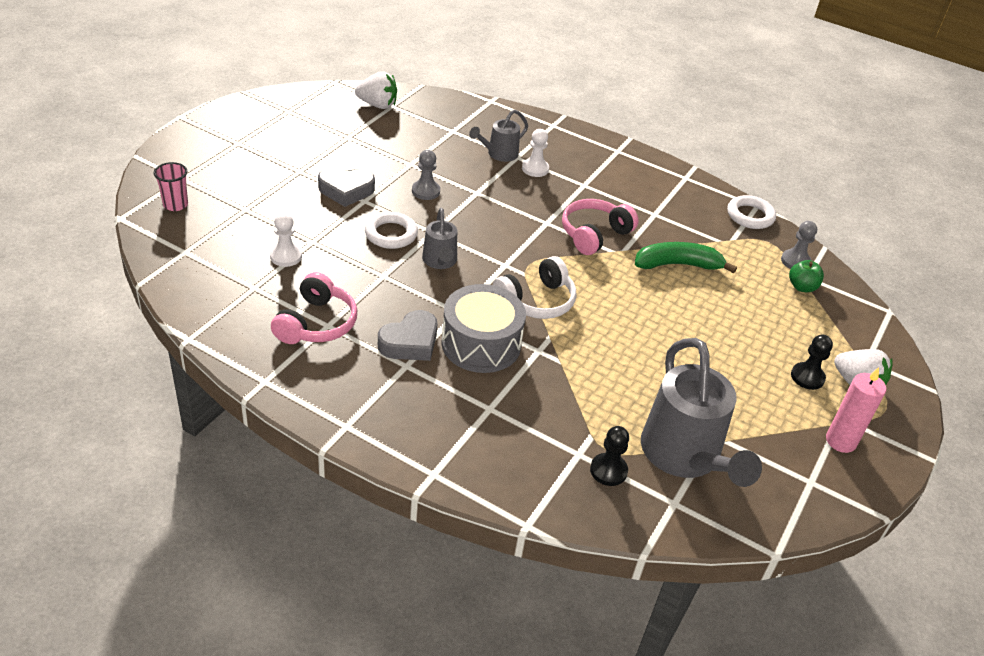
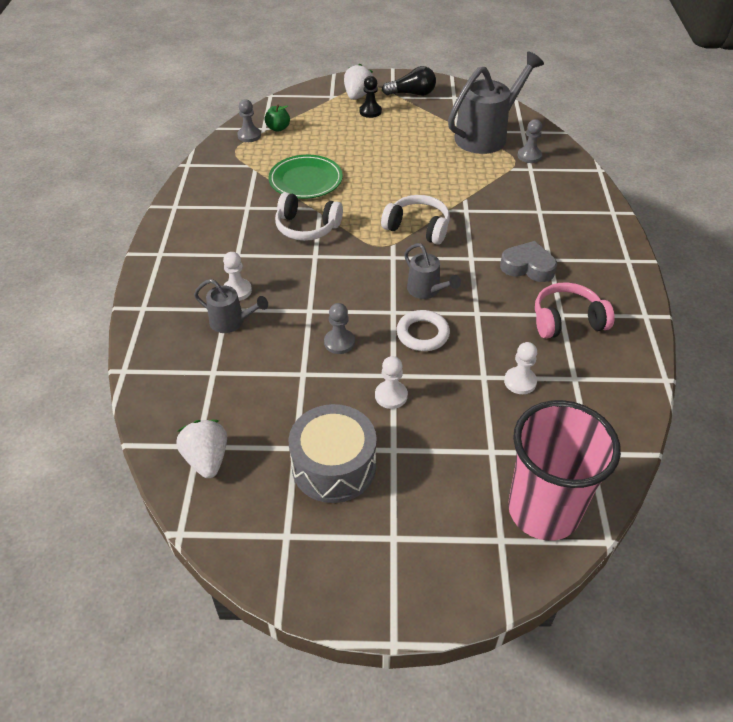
camera: 115 degrees left, 5 degrees up
(175, 205) = (543, 511): pink cup -> pink cup, size x2.40
(346, 190) = (391, 396): grey heart -> white pawn
(440, 262) = (427, 291): grey watering can -> grey watering can turned 90 degrees clockwise
(481, 344) = (490, 235): grey drum -> grey drum (334, 466)
(594, 234) = (307, 227): pink headphones -> white headphones
(608, 471) = (529, 156): black pawn -> grey pawn
(678, 265) = (306, 180): green banana -> green plate
(750, 216) = (206, 164): white ring -> none
(841, 441) = (412, 94): pink candle -> black light bulb

